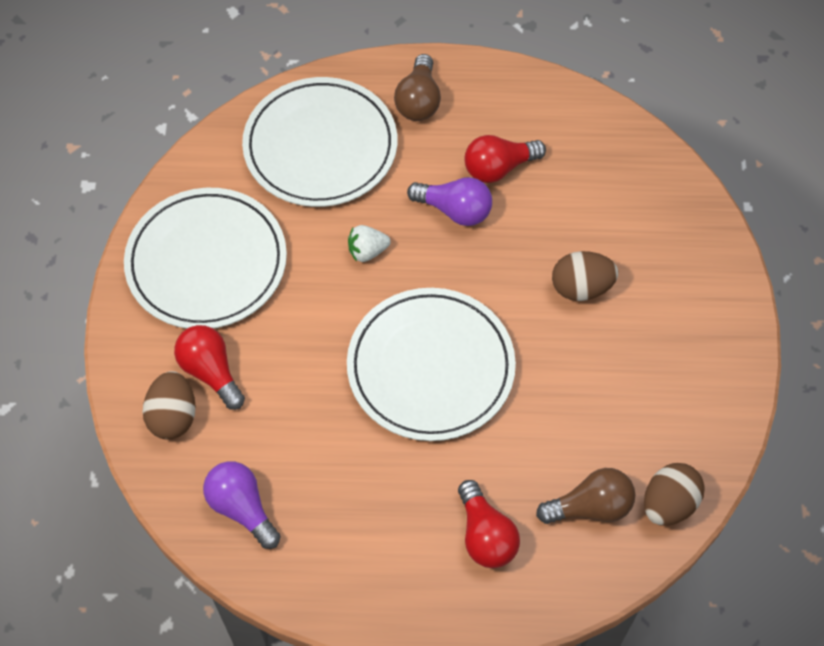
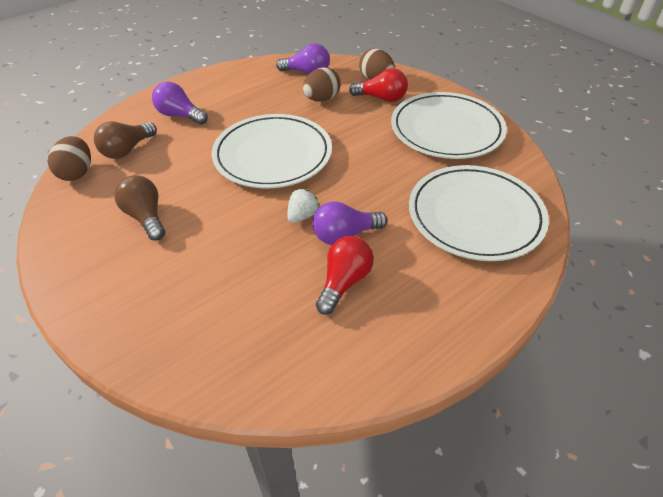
camera: 140 degrees right, 15 degrees down
(367, 251) = (371, 182): white strawberry -> white strawberry (302, 216)
(418, 101) = (457, 290): brown light bulb -> brown light bulb (146, 217)
(485, 535) = (180, 115): red light bulb -> purple light bulb
(581, 287) = (211, 243): brown egg -> brown egg (322, 99)

